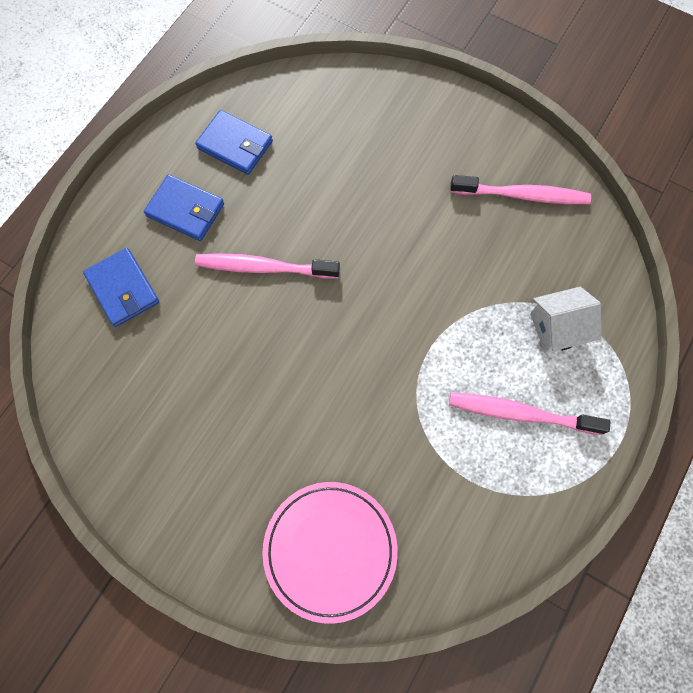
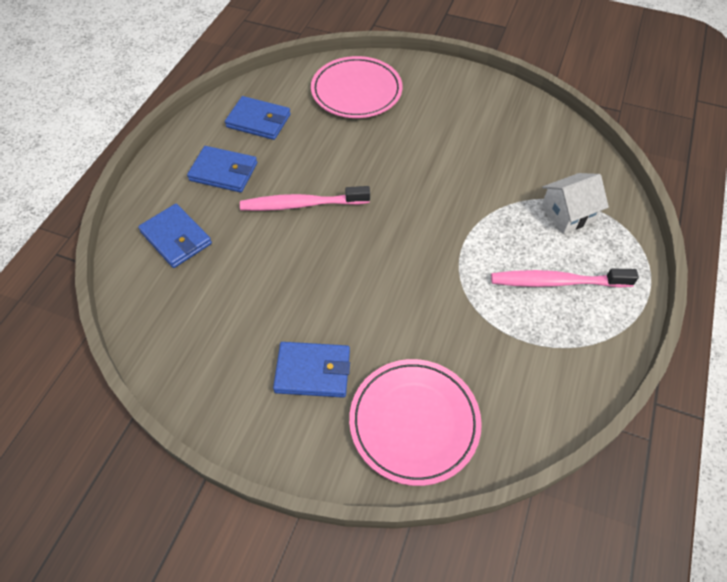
camera: 10 degrees left, 15 degrees down
(239, 475) = (312, 371): none -> blue wallet
(355, 119) = (356, 91): none -> pink plate
(522, 195) = (508, 125): pink toothbrush -> none

